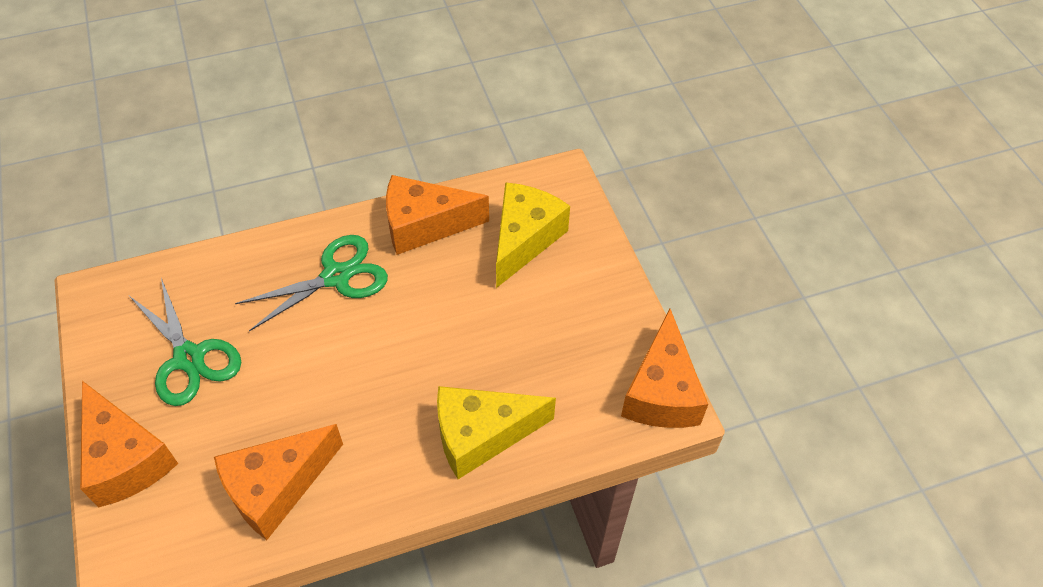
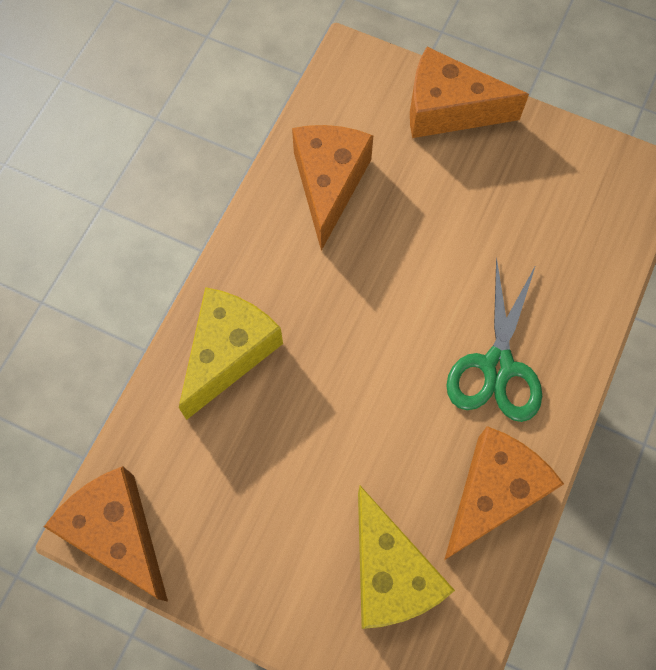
camera: 135 degrees right, 15 degrees up
(189, 358) = (507, 200): green scissors -> none

